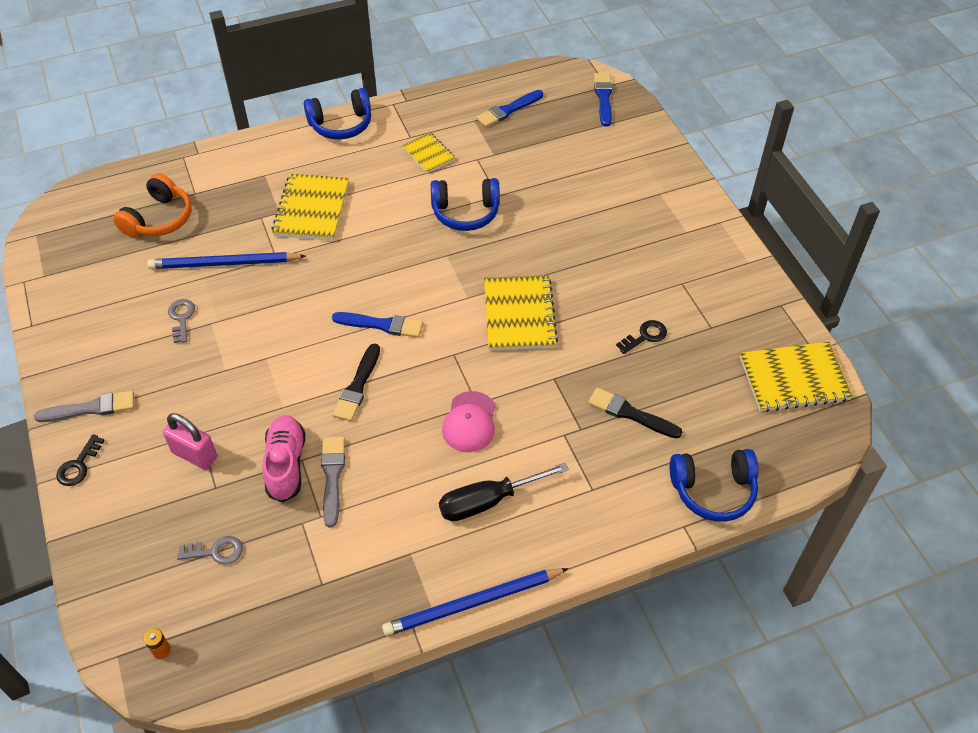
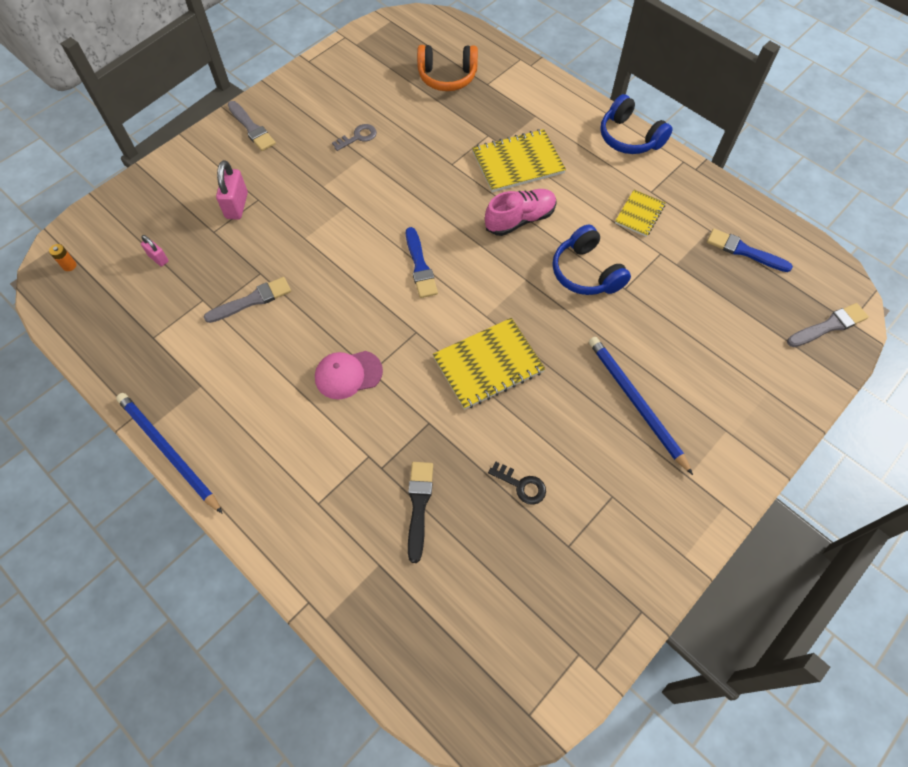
camera: 65 degrees right, 10 degrees up
(78, 465) = (201, 146): black key -> none
(216, 551) = (158, 258): grey key -> pink padlock
(224, 264) = (425, 136): blue pencil -> blue pencil (635, 402)
(286, 464) = (251, 265): pink shoe -> pink shoe (520, 219)
(357, 386) = (347, 277): black brush -> none
(489, 501) = (272, 423): black screwdriver -> none
(603, 97) = (829, 326): blue brush -> grey brush
(713, 490) = (361, 617): blue headphones -> none
(793, 378) = (543, 658): yellow notebook -> none

